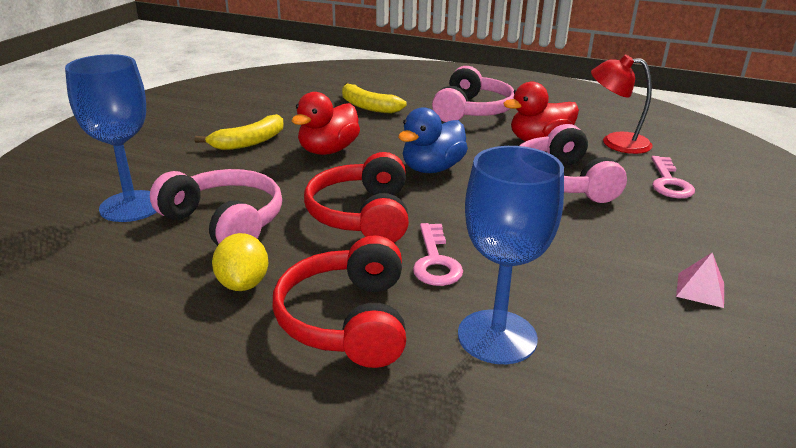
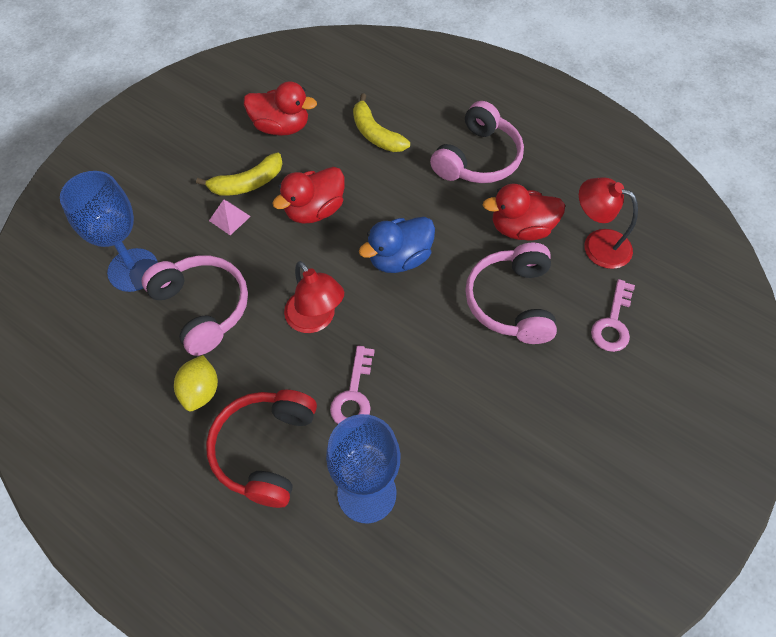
camera: 15 degrees right, 30 degrees up
(272, 110) = (281, 127): none -> red duck
(363, 215) = (315, 320): red headphones -> red lamp
(700, 290) = (552, 477): pink pyramid -> pink pyramid (229, 218)

